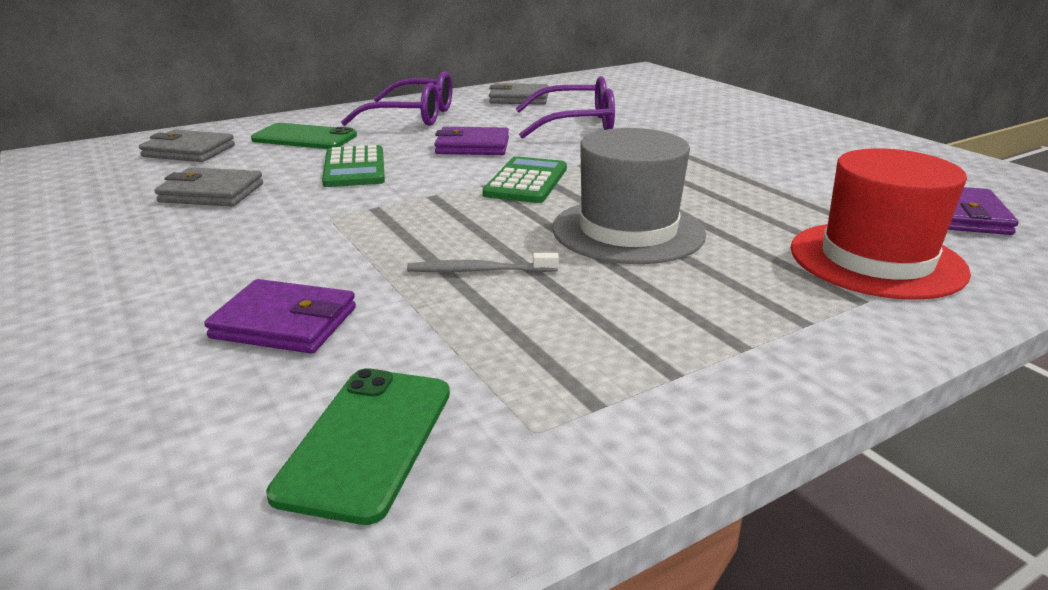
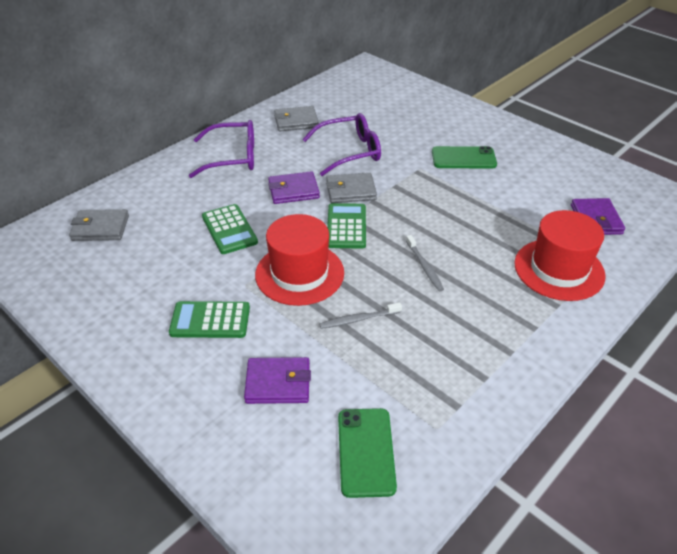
camera: 15 degrees left, 15 degrees up
(211, 193) = (152, 274): grey wallet -> grey wallet (351, 191)
(245, 243) = (210, 320): none -> green calculator
(304, 138) = (172, 198): green phone -> green phone (463, 158)
(421, 215) = (299, 273): none -> red hat
(628, 231) = (424, 267): grey hat -> grey toothbrush

